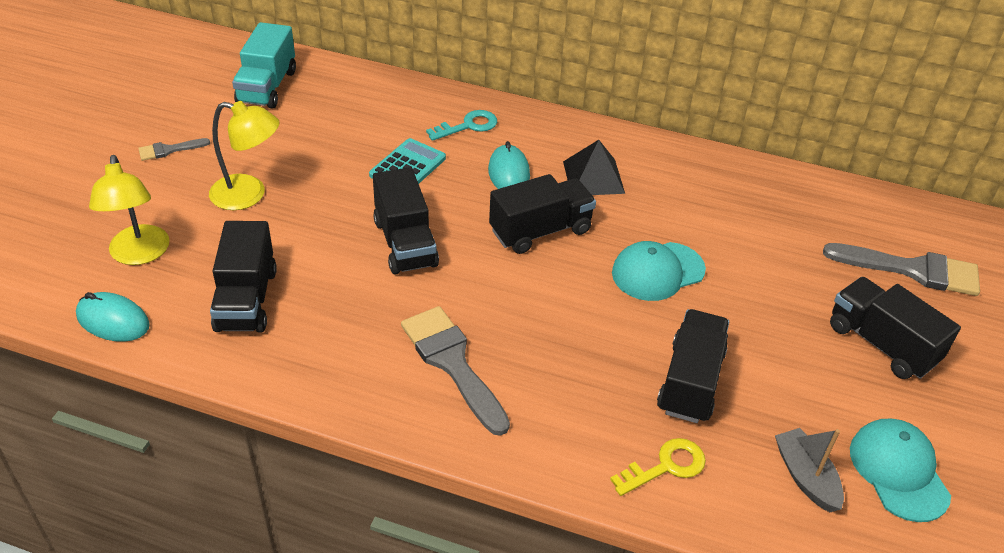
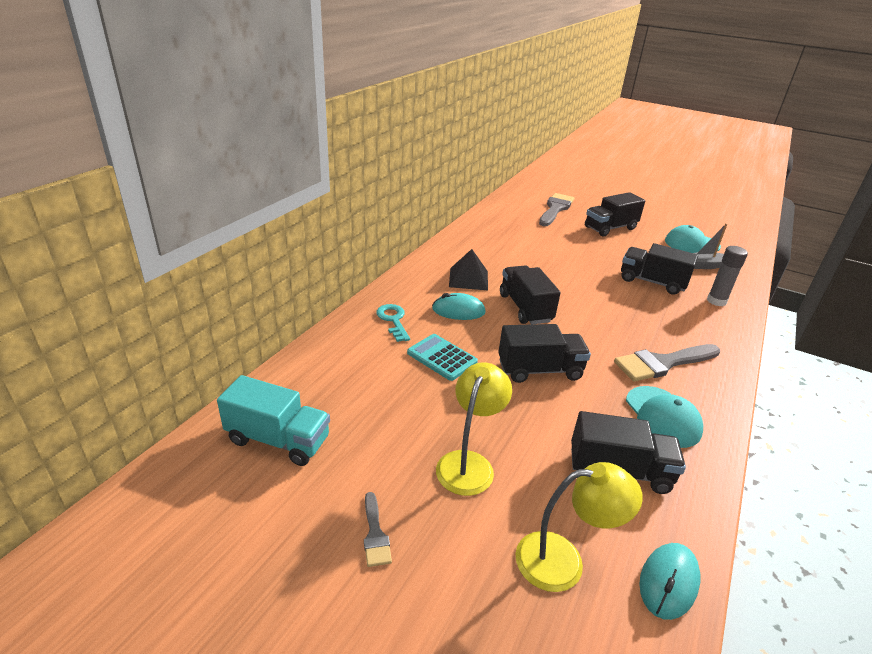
camera: 80 degrees left, 10 degrees down
(657, 271) = (563, 274): turquoise cap -> turquoise cap (662, 416)
(665, 466) = (716, 301): yellow key -> grey glue stick

